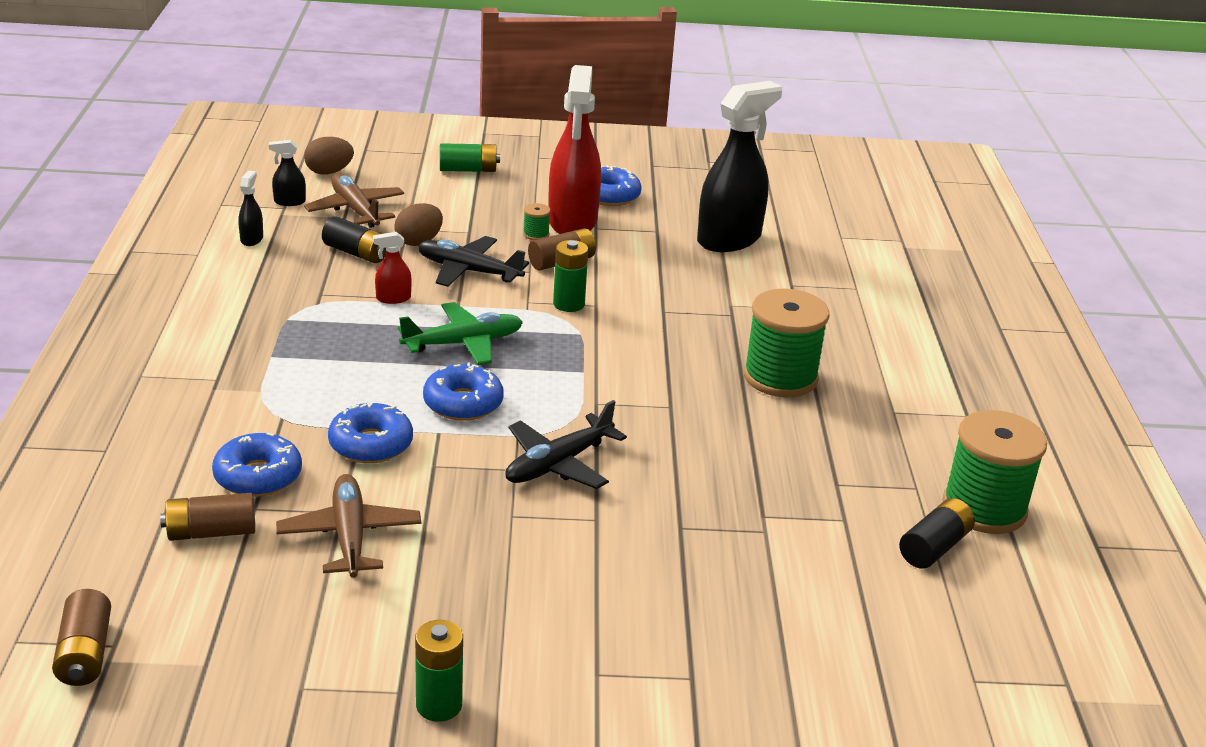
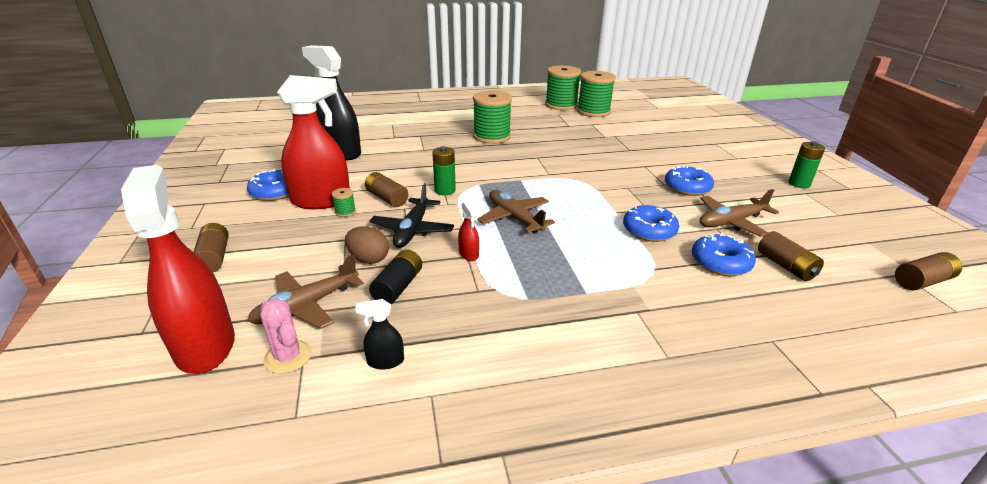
camera: 100 degrees left, 0 degrees up
(289, 202) = (288, 357): black spray bottle -> pink cactus
(329, 172) = (205, 346): brown egg -> red spray bottle
(463, 343) = (514, 218): green plane -> brown plane
(463, 403) = (581, 209): blue donut -> blue donut (687, 187)
(468, 170) = (214, 257): green battery -> brown battery
(558, 464) = (612, 177): black plane -> none
(934, 547) = (593, 112): black battery -> green spool

